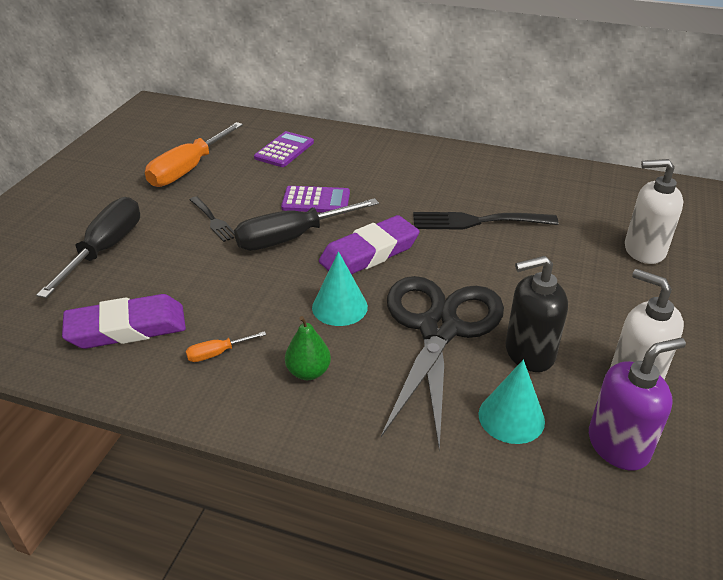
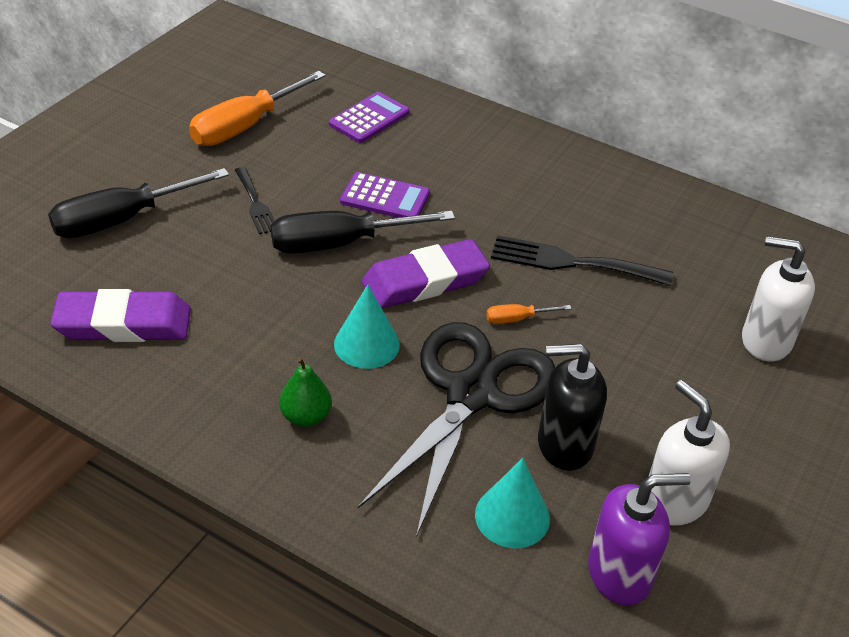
camera: 10 degrees right, 5 degrees up
(105, 250) = (122, 220): black screwdriver -> black screwdriver turned 150 degrees counterclockwise
(218, 353) = (213, 374): orange screwdriver -> orange screwdriver (517, 319)

